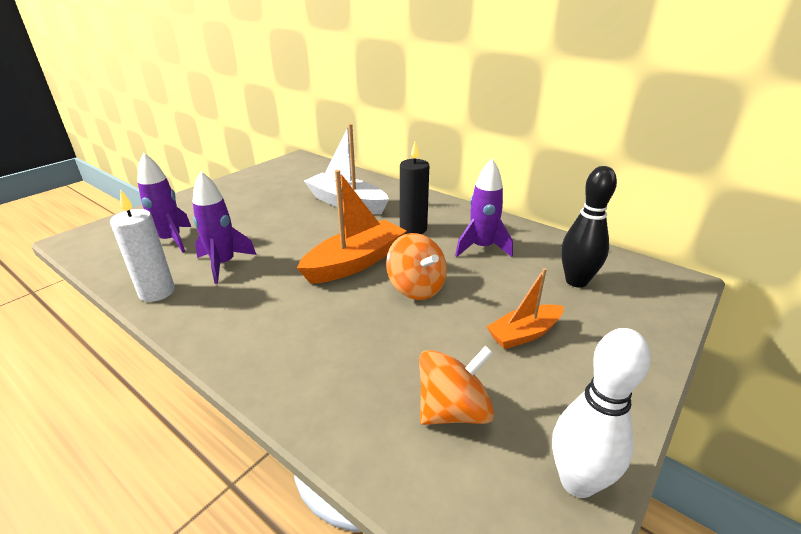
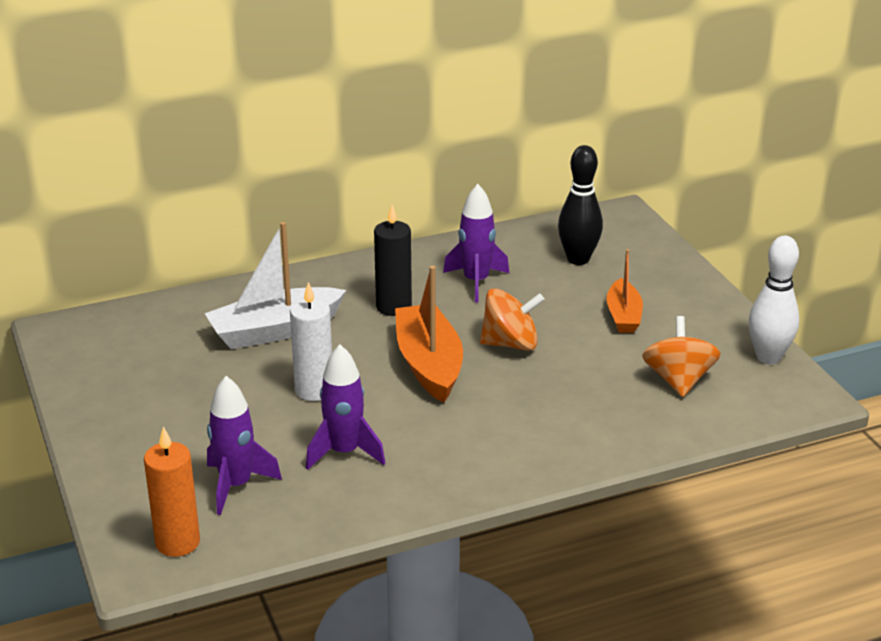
camera: 60 degrees left, 0 degrees up
(105, 241) = (177, 542): none -> orange candle
(157, 292) = (364, 507): white candle -> white candle (314, 390)

